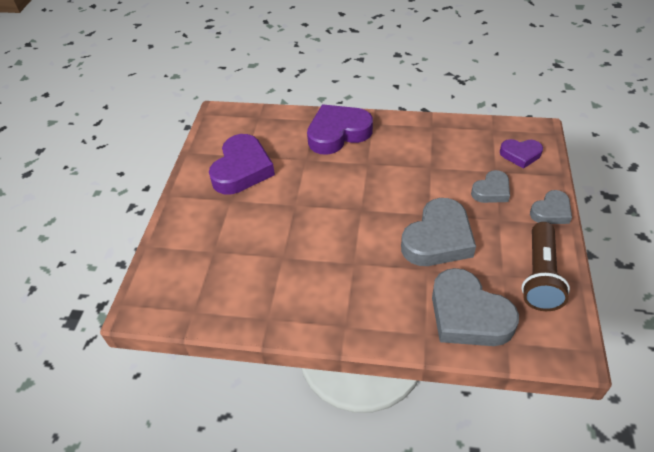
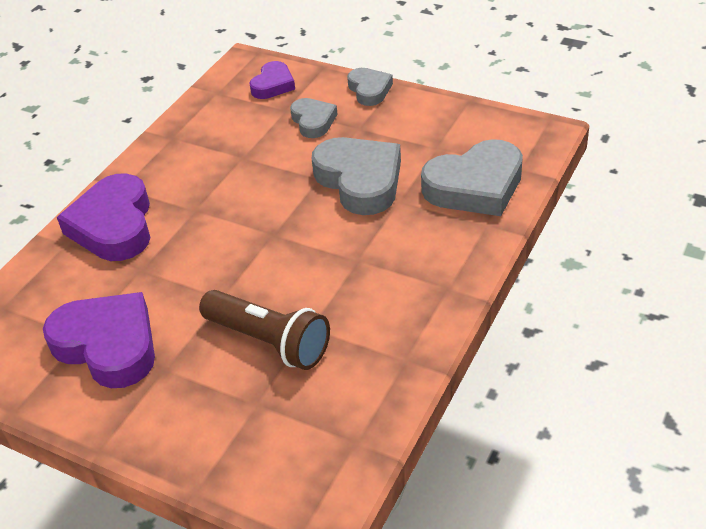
camera: 70 degrees left, 5 degrees down
(540, 276) = (449, 123): brown flashlight -> brown flashlight (269, 341)

